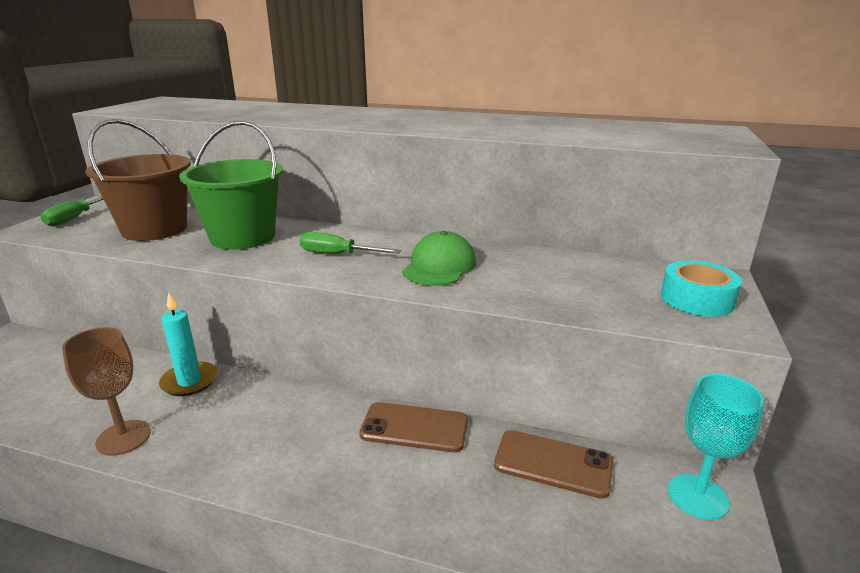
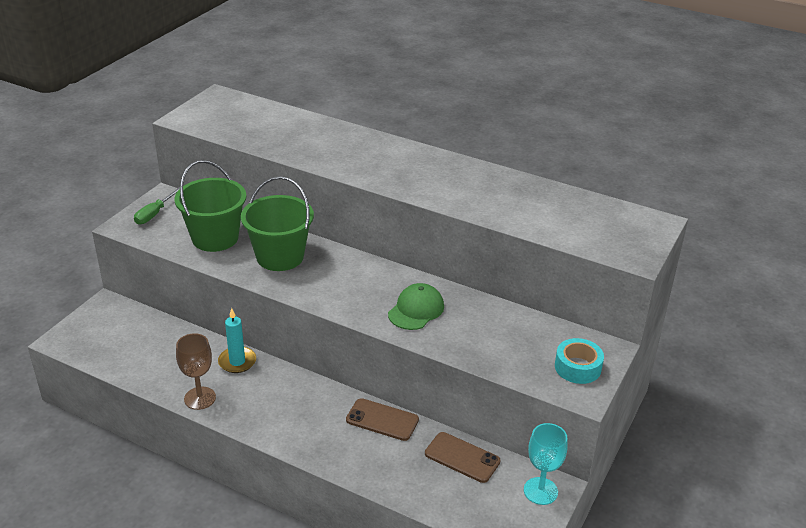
camera: 10 degrees right, 10 degrees up
(155, 229) = (215, 238): brown bucket -> green bucket
(338, 255) = (347, 287): green screwdriver -> none

